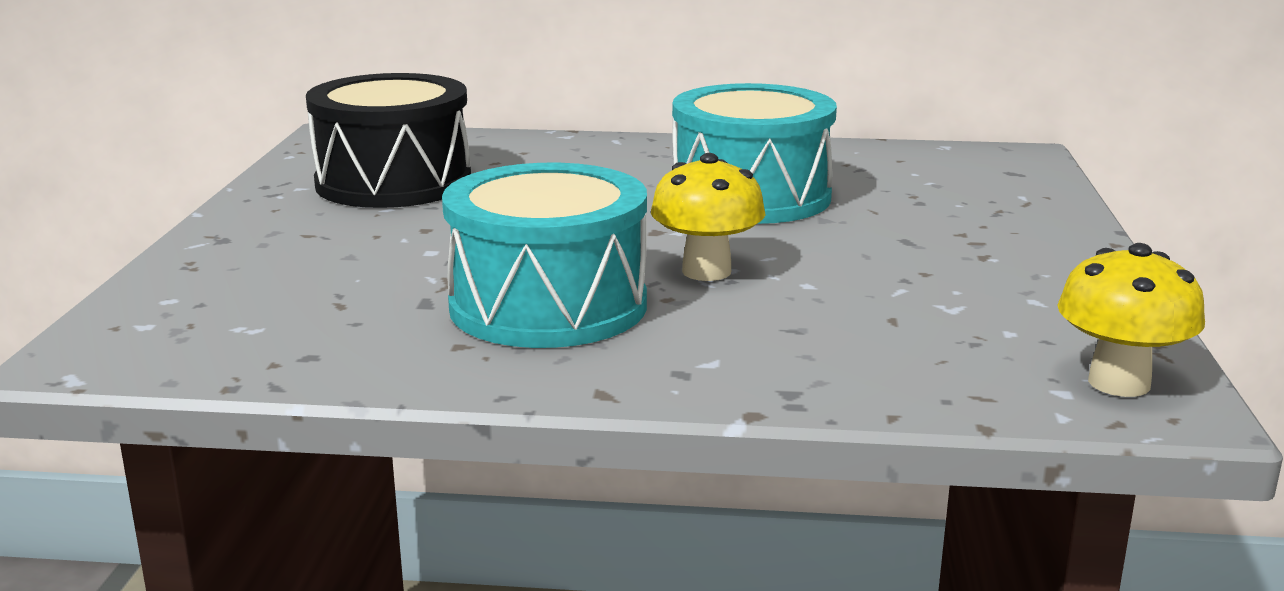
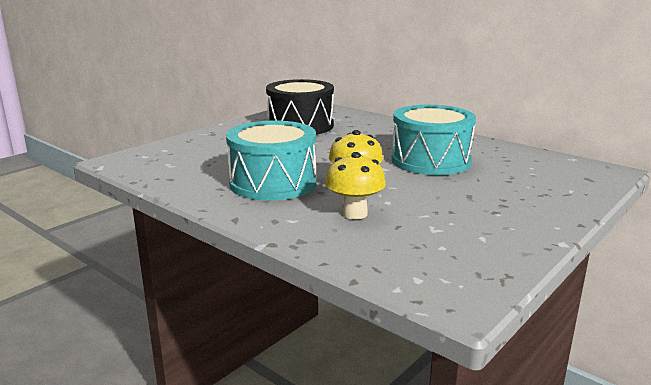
camera: 35 degrees right, 0 degrees up
(1119, 383) = (452, 285): yellow mushroom -> yellow mushroom (354, 213)

